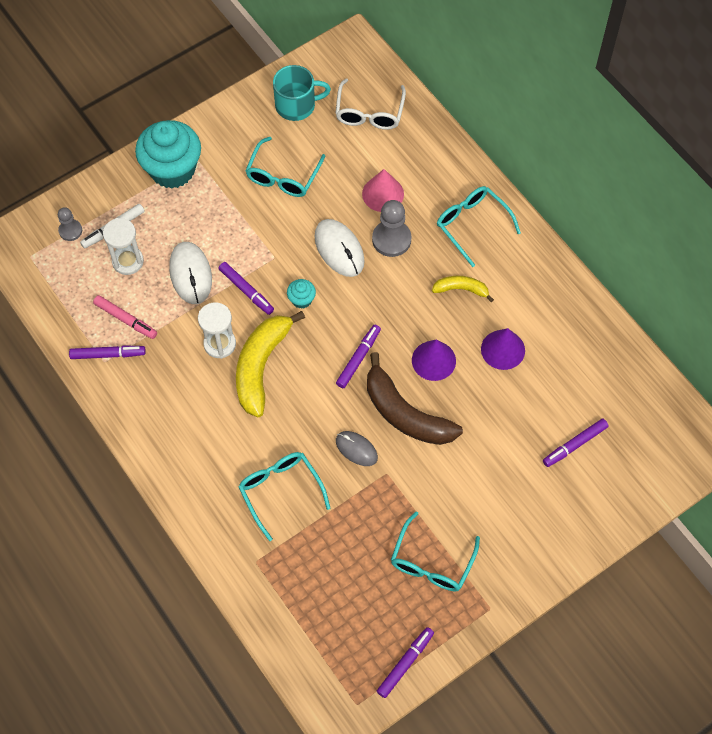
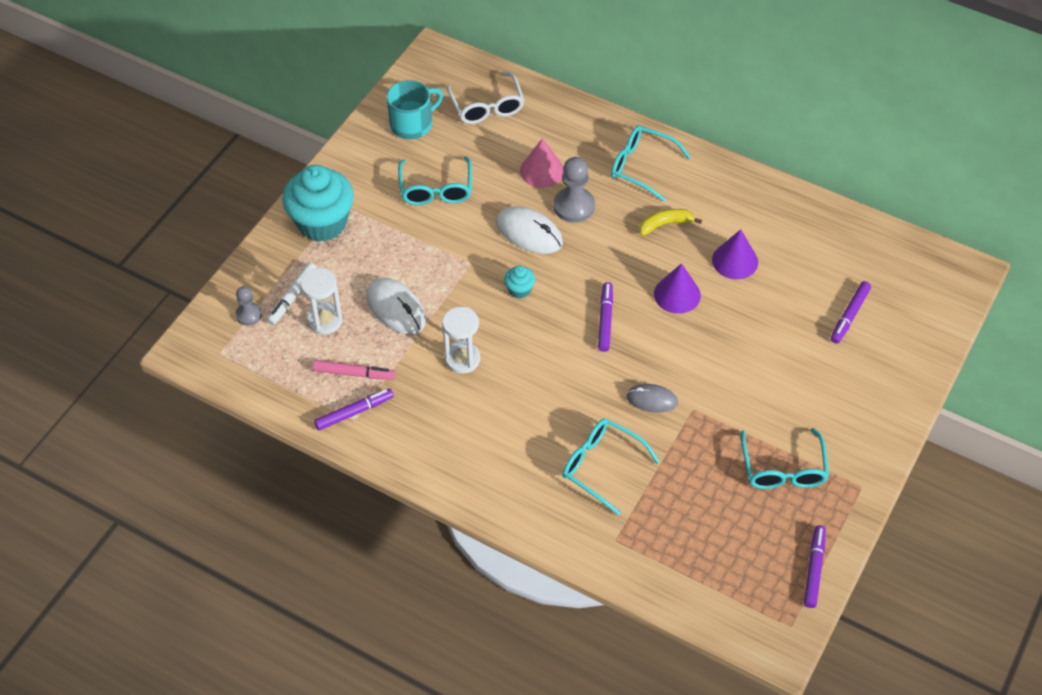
camera: 25 degrees left, 10 degrees down
(246, 291) = (460, 302): purple marker -> none
(261, 366) = (515, 363): yellow banana -> none
(405, 413) = (679, 350): brown banana -> none

